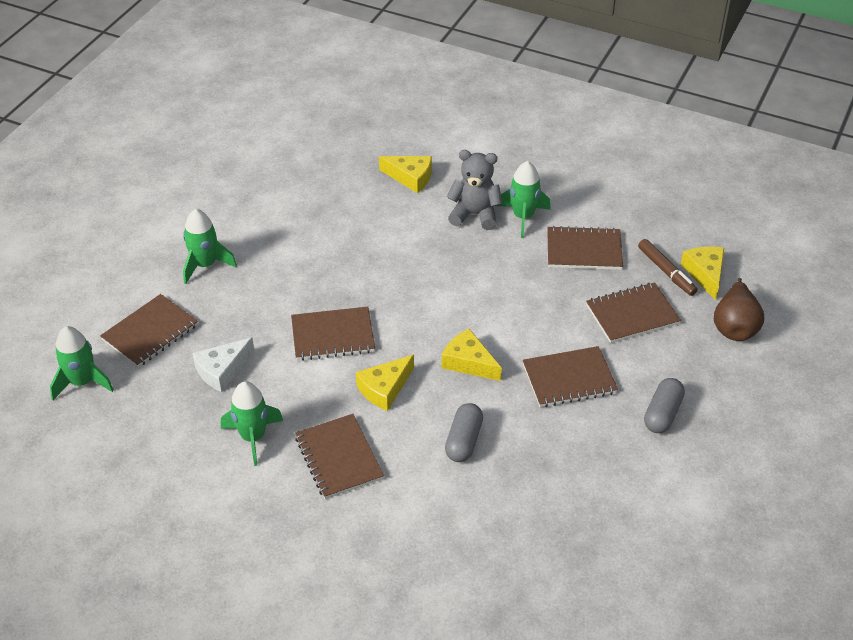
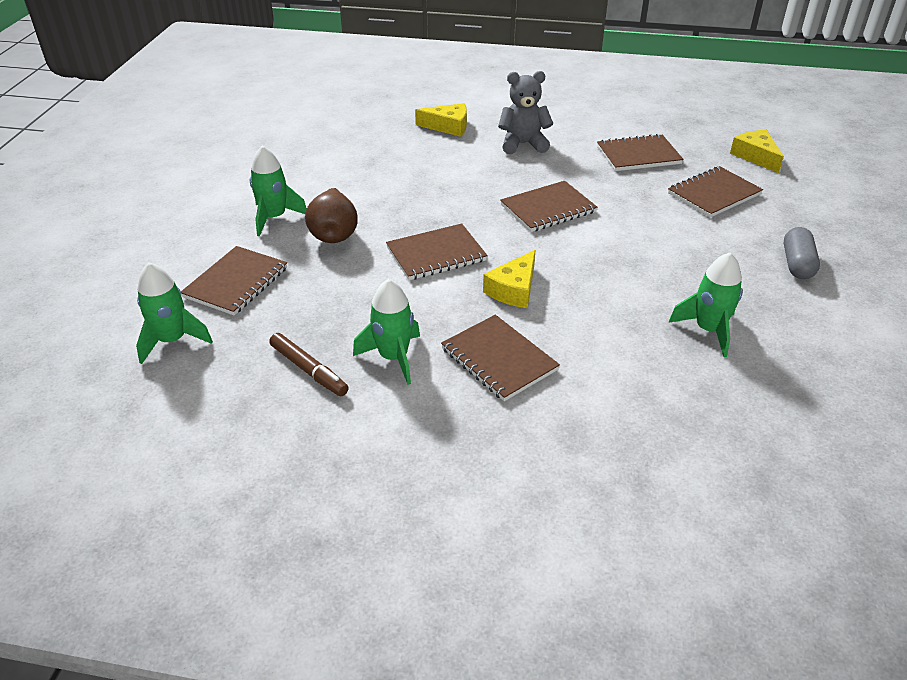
camera: 15 degrees left, 5 degrees down
(222, 370) = (331, 302): white cheese -> none
(464, 441) = (621, 320): grey capsule -> none
(468, 362) = (585, 254): yellow cheese -> none
(523, 217) = (568, 140): green rocket -> green rocket (708, 330)
(569, 379) = (690, 251): brown notebook -> brown notebook (548, 209)
(666, 272) = (721, 160): brown marker -> brown marker (309, 370)
(734, 326) = (809, 189): brown pear -> brown pear (334, 233)

